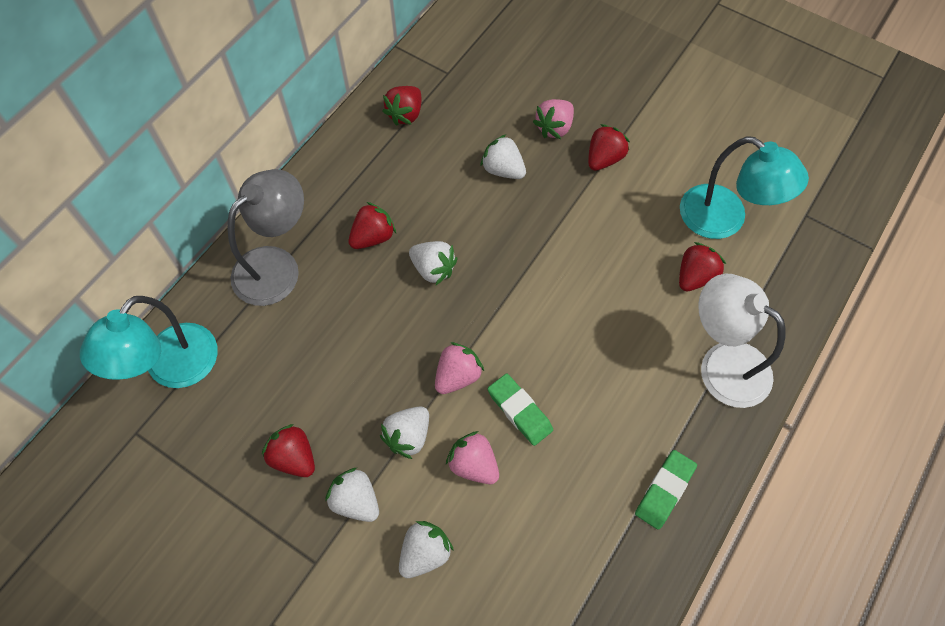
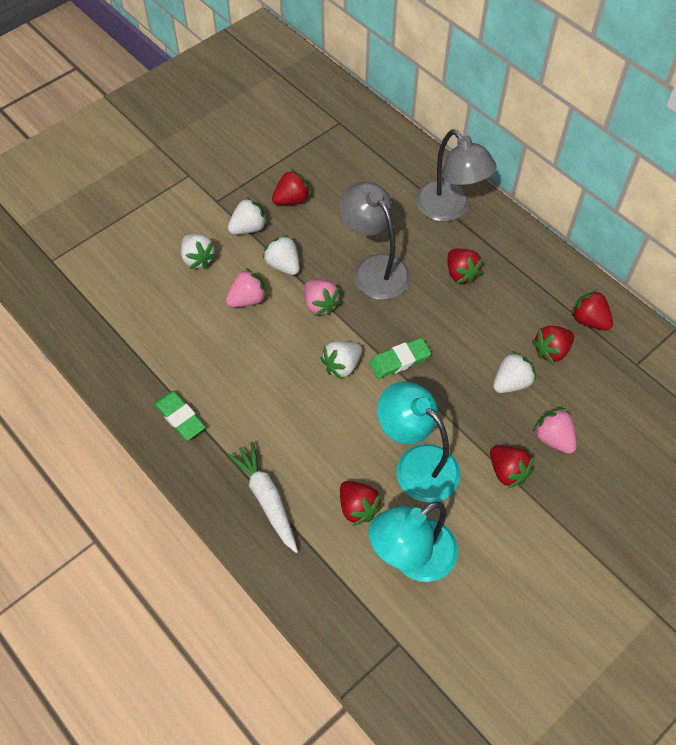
camera: 105 degrees right, 5 degrees down
(172, 369) = (380, 143): turquoise lamp -> turquoise lamp (417, 464)
(388, 328) = (374, 269): none -> grey lamp
(433, 269) = (419, 308): white strawberry -> white strawberry (342, 366)
(453, 141) = (551, 351): none -> red strawberry
(519, 411) = (278, 338): green eraser -> green eraser (399, 360)
(722, 364) = (267, 499): white lamp -> white carrot

